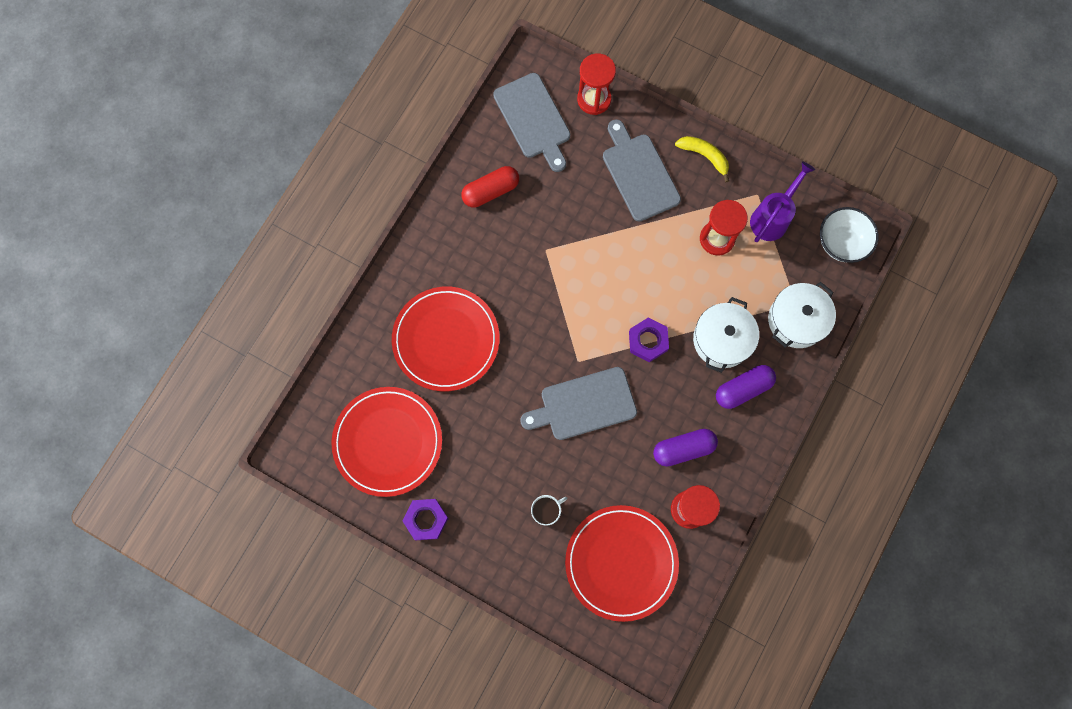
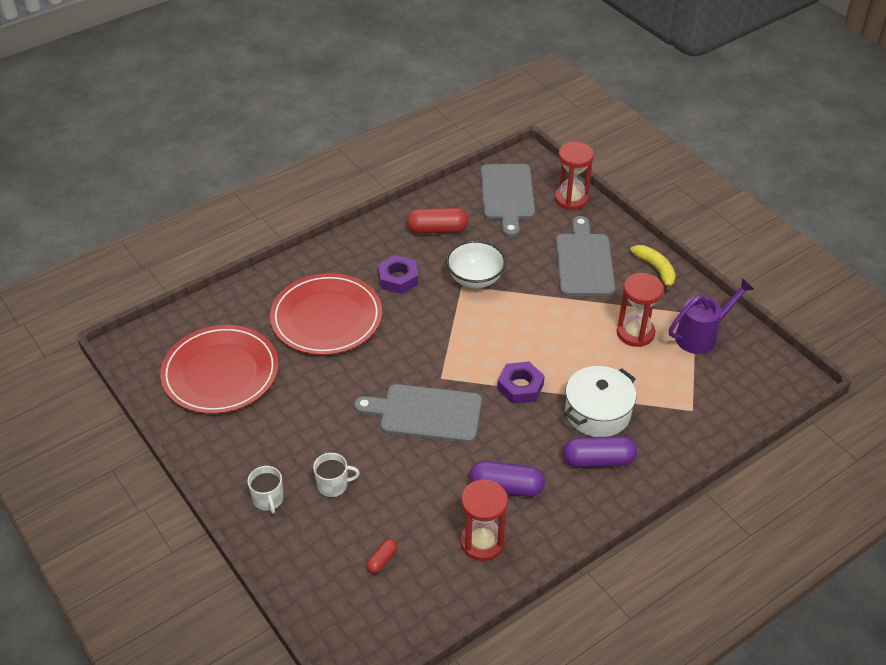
camera: 25 degrees right, 30 degrees down
(426, 520) = (212, 446): purple nut -> purple nut (398, 278)
(502, 549) = (268, 500): none -> white mug
(621, 562) = (382, 560): red plate -> red capsule
(796, 320) = (686, 424): white pot -> none
(841, 243) = (766, 379): white bowl -> white bowl (475, 279)

